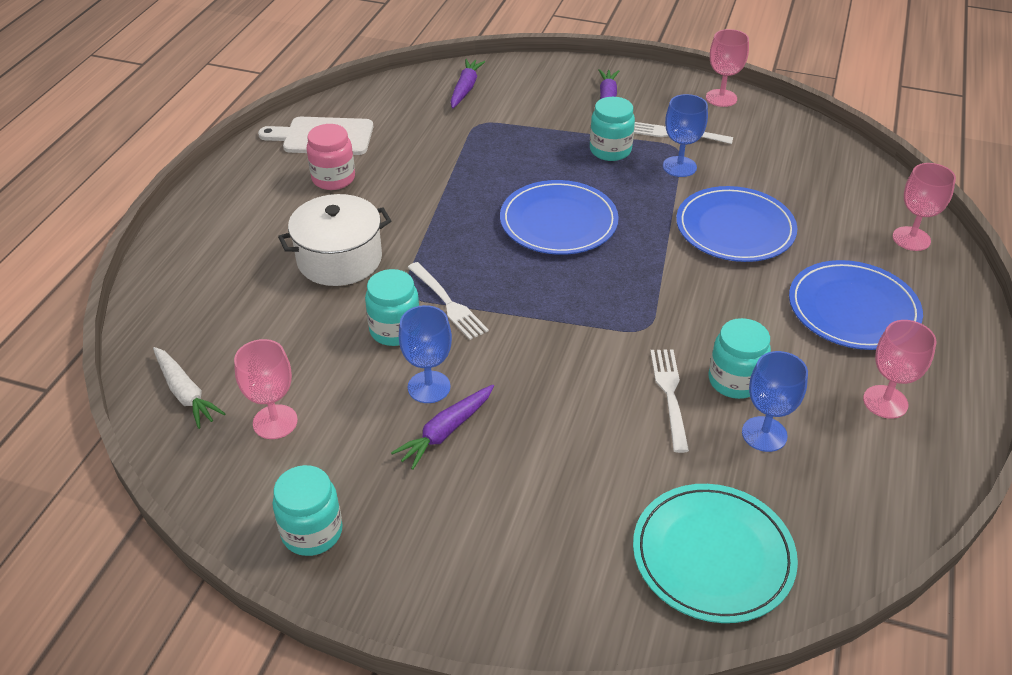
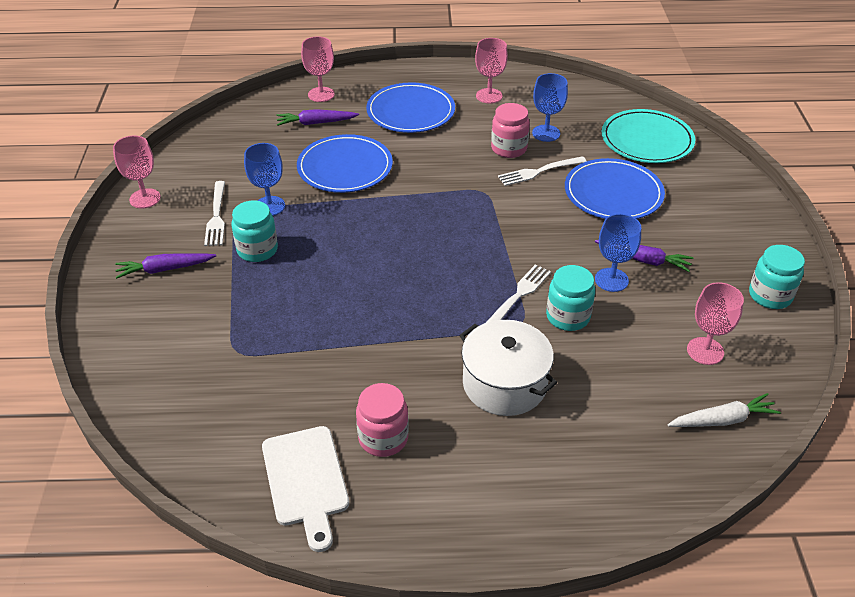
camera: 110 degrees left, 0 degrees up
(185, 393) = (722, 420): white carrot -> white carrot turned 45 degrees clockwise
(465, 89) = (165, 383): purple carrot -> purple carrot (316, 123)
(558, 222) = (380, 258): blue plate -> blue plate (613, 193)
(734, 381) = (509, 148): turquoise jar -> pink jar

